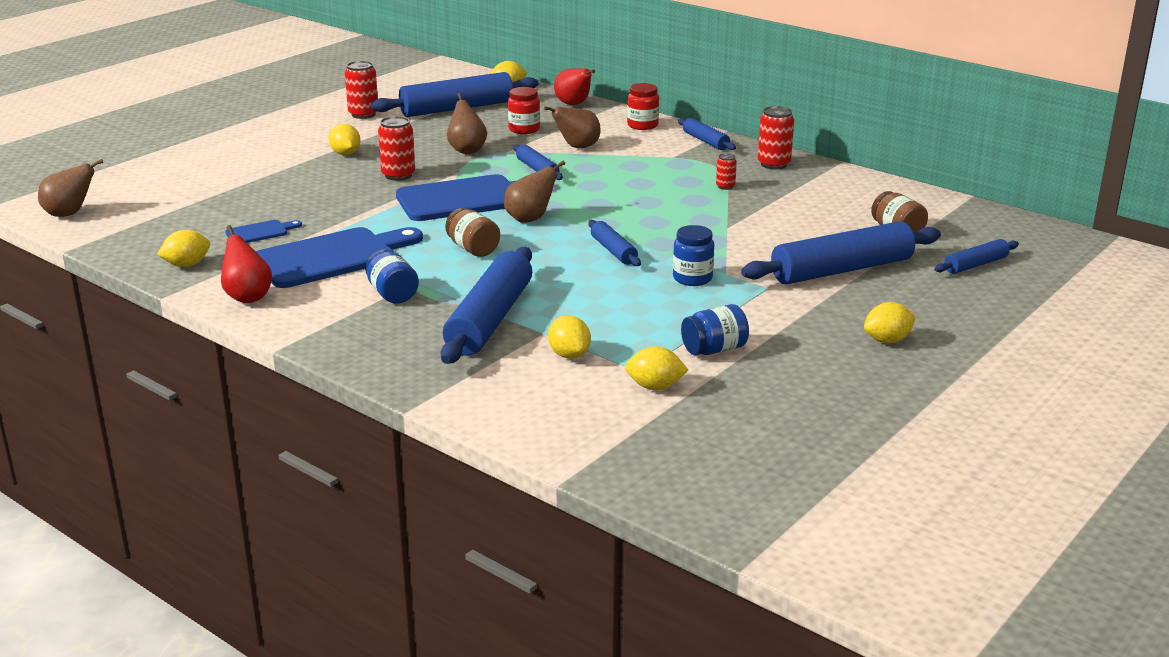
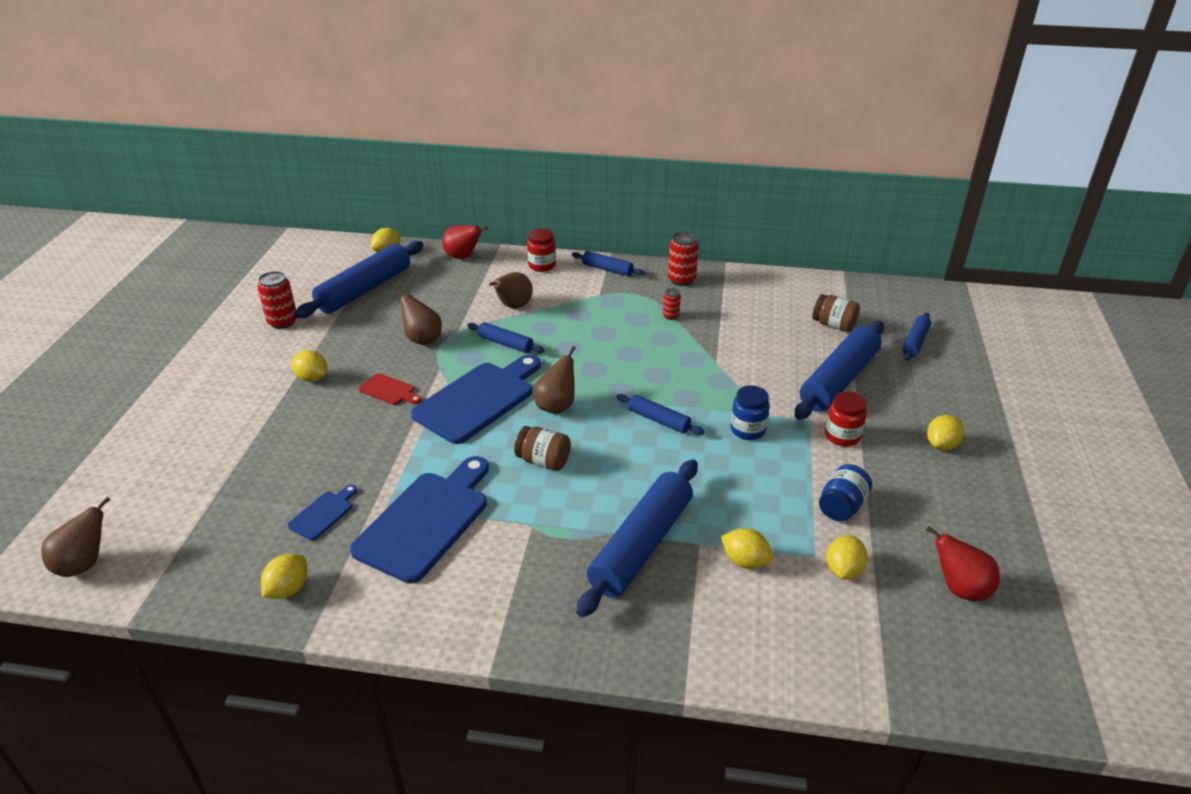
camera: 30 degrees left, 10 degrees up
(247, 297) = (393, 609): red pear -> red pear (959, 588)
(392, 294) = (527, 547): blue jar -> none
(398, 175) = (389, 390): red can -> red cutting board
(489, 319) = (641, 545): blue rolling pin -> blue rolling pin turned 45 degrees clockwise
(524, 129) = (448, 298): red jar -> red jar (842, 436)
(655, 387) = (843, 570): yellow lemon -> yellow lemon turned 45 degrees counterclockwise

